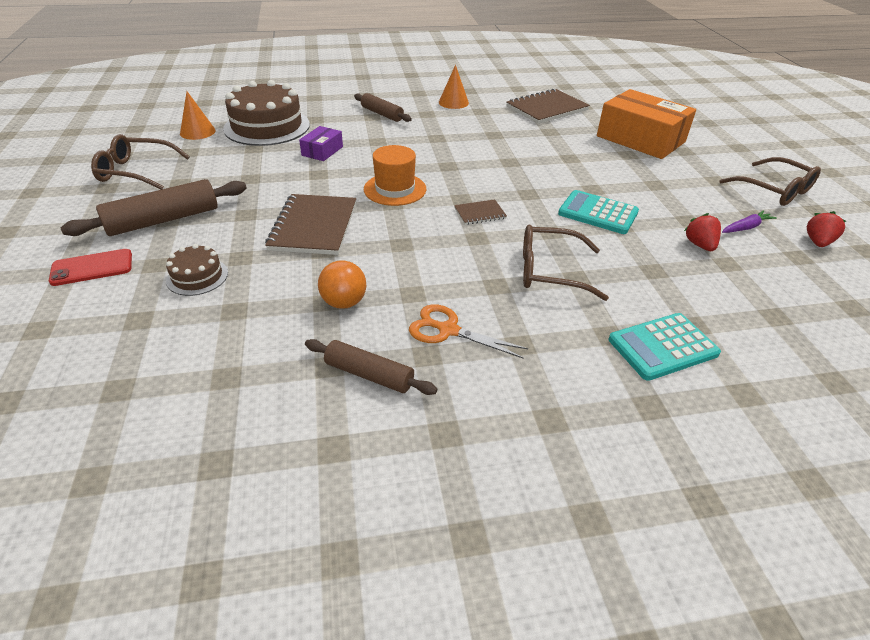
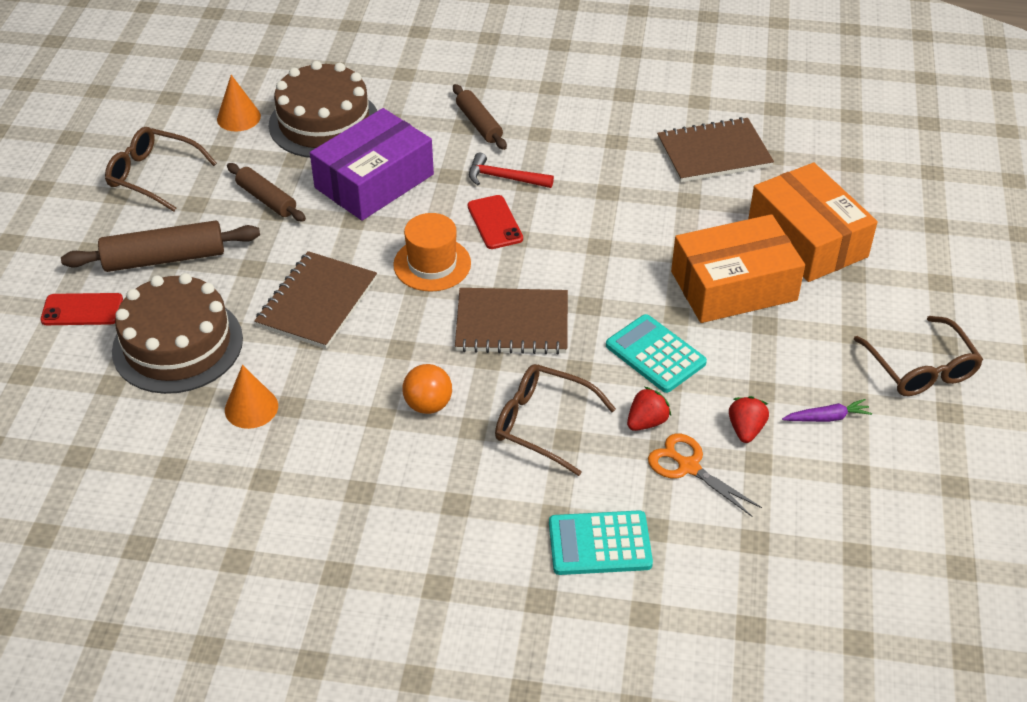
camera: 20 degrees right, 5 degrees up
(197, 276) = (177, 344): brown cake -> brown cake, size x2.07
(322, 151) = (374, 181): purple box -> purple box, size x2.13
(344, 302) = (307, 411): orange ball -> orange ball (428, 405)
(369, 374) = (297, 498): brown rolling pin -> brown rolling pin (266, 199)
(418, 137) = (504, 178): none -> red hammer
(427, 160) = (495, 222): none -> red phone
(448, 330) = (394, 469): orange scissors -> orange scissors (688, 467)
(453, 102) = (588, 116): orange cone -> orange cone (251, 408)
(480, 213) = (512, 324): brown notebook -> brown notebook, size x2.03
(616, 168) = (733, 286): none -> orange box
(817, 242) = (901, 460): red strawberry -> red strawberry (646, 422)

